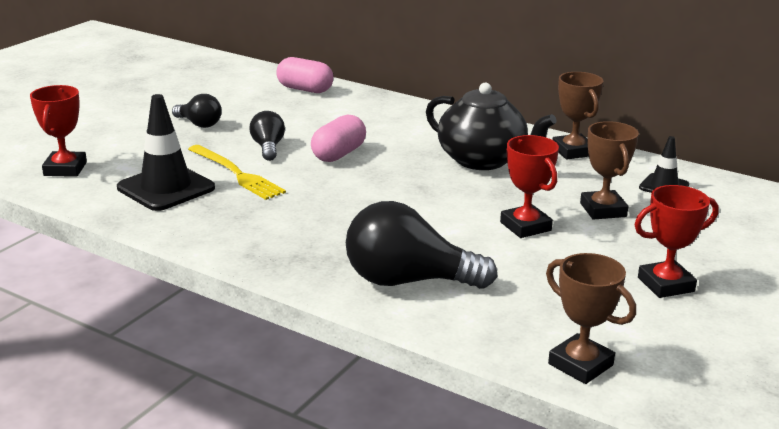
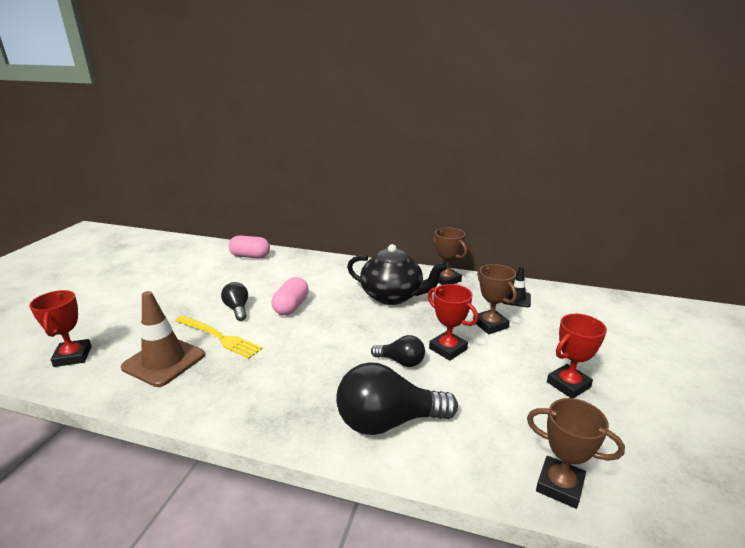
camera: 15 degrees left, 0 degrees up
(166, 188) = (164, 361): black traffic cone -> brown traffic cone
(199, 124) = (179, 296): black light bulb -> black light bulb (401, 361)

